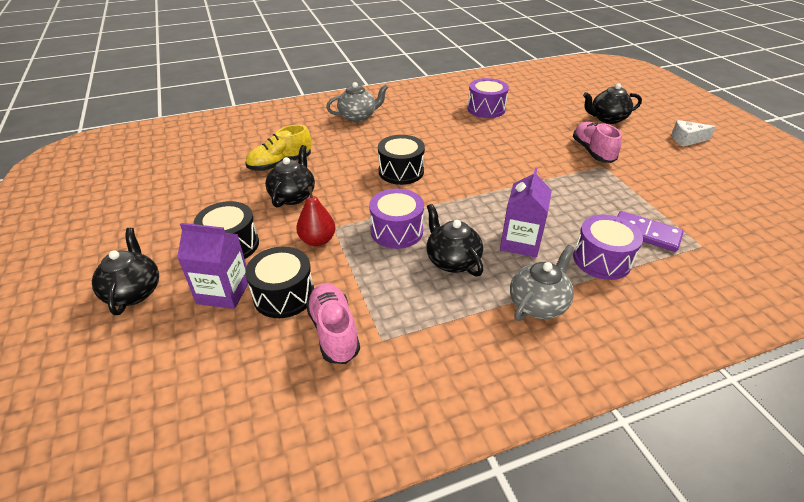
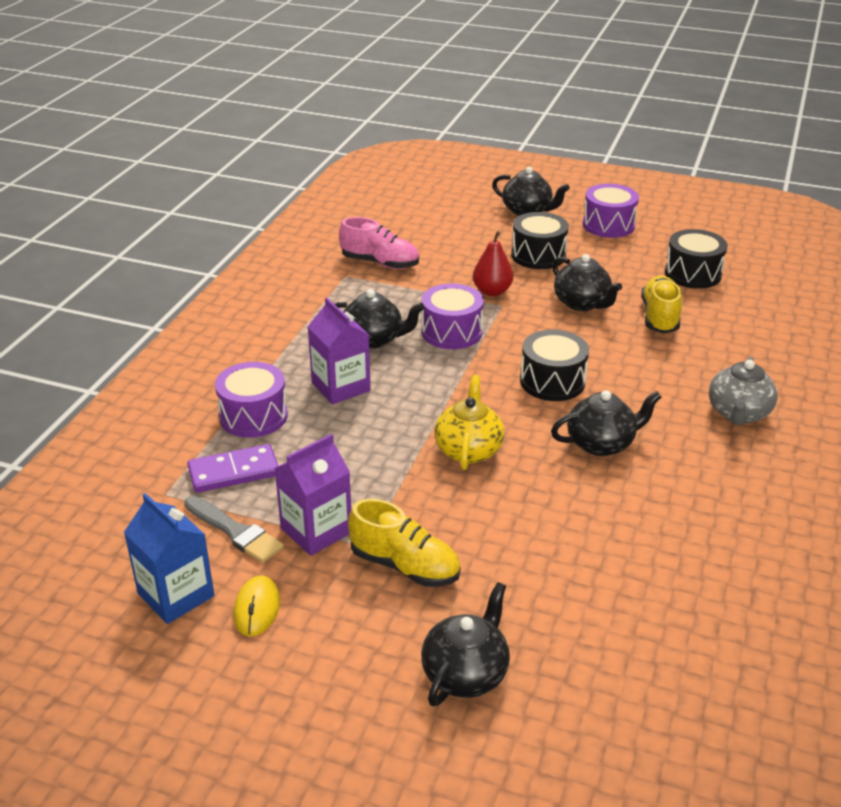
camera: 130 degrees right, 5 degrees down
(224, 292) = (481, 239): purple carton -> purple carton (316, 530)
(284, 295) = (444, 258): black drum -> black drum (692, 274)
(434, 139) = (601, 443): none -> black teapot
(486, 109) = (648, 550): purple drum -> purple drum (608, 225)
(498, 170) = (468, 450): none -> yellow teapot
(538, 304) = (270, 351): grey teapot -> none
(592, 151) = (405, 566): pink shoe -> yellow shoe
(668, 205) = (235, 532): none -> grey brush
(680, 172) = (257, 608): none -> yellow mouse
(687, 139) = (297, 712): white cheese -> none
(722, 197) = (176, 595): none -> blue carton

